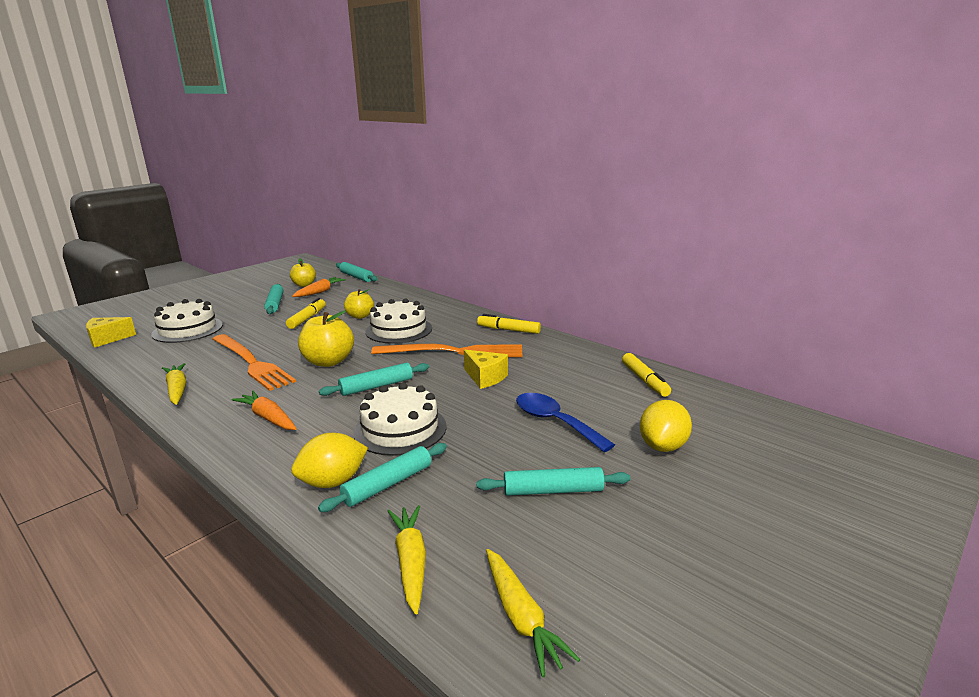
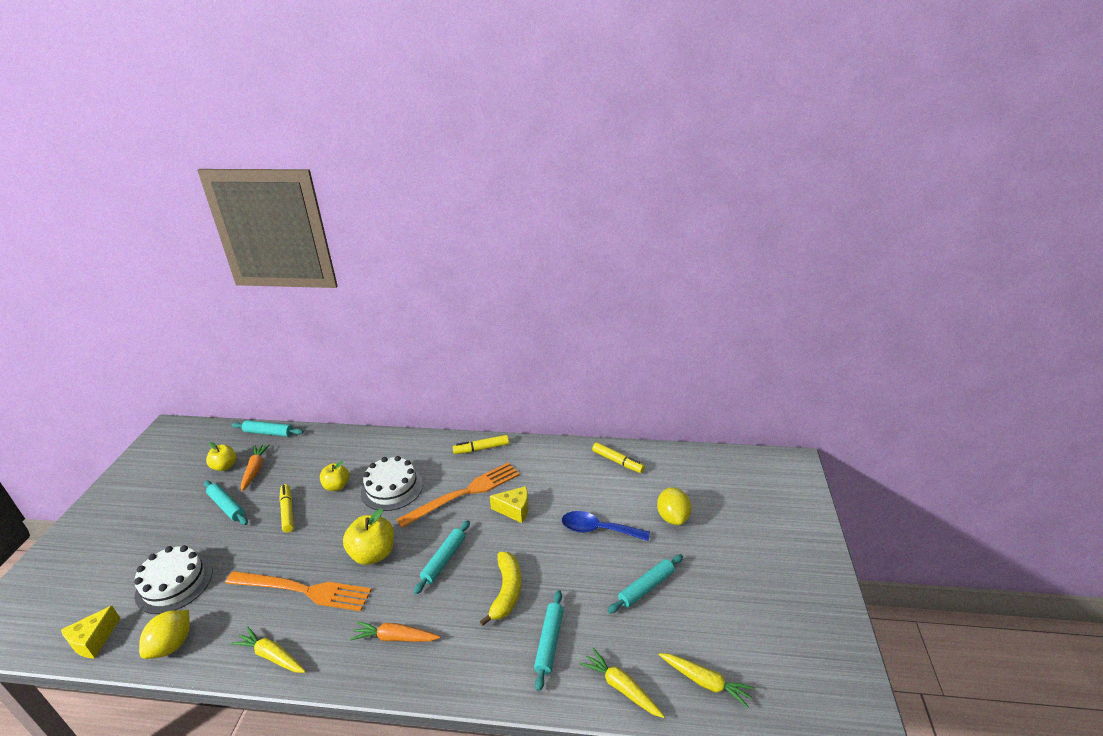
camera: 35 degrees left, 10 degrees up
(333, 482) = (512, 663): yellow lemon -> yellow lemon (172, 645)
(400, 429) = (507, 591): white cake -> yellow banana

